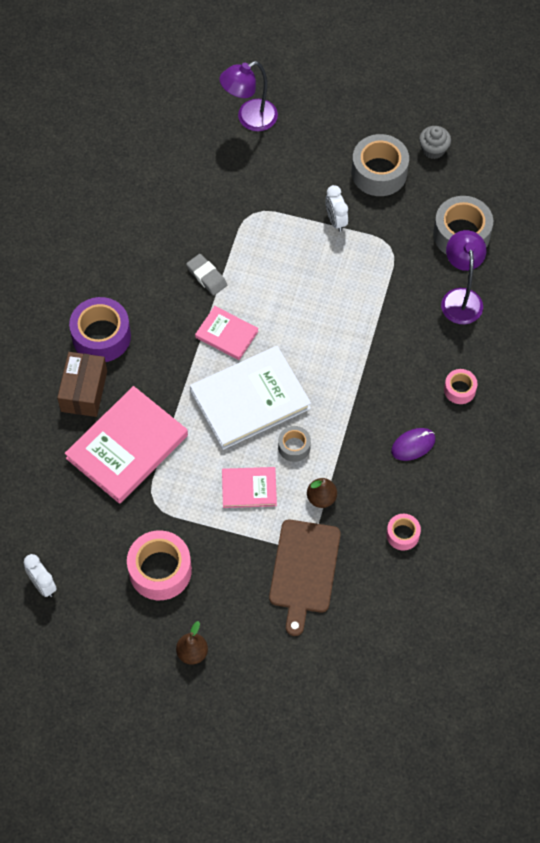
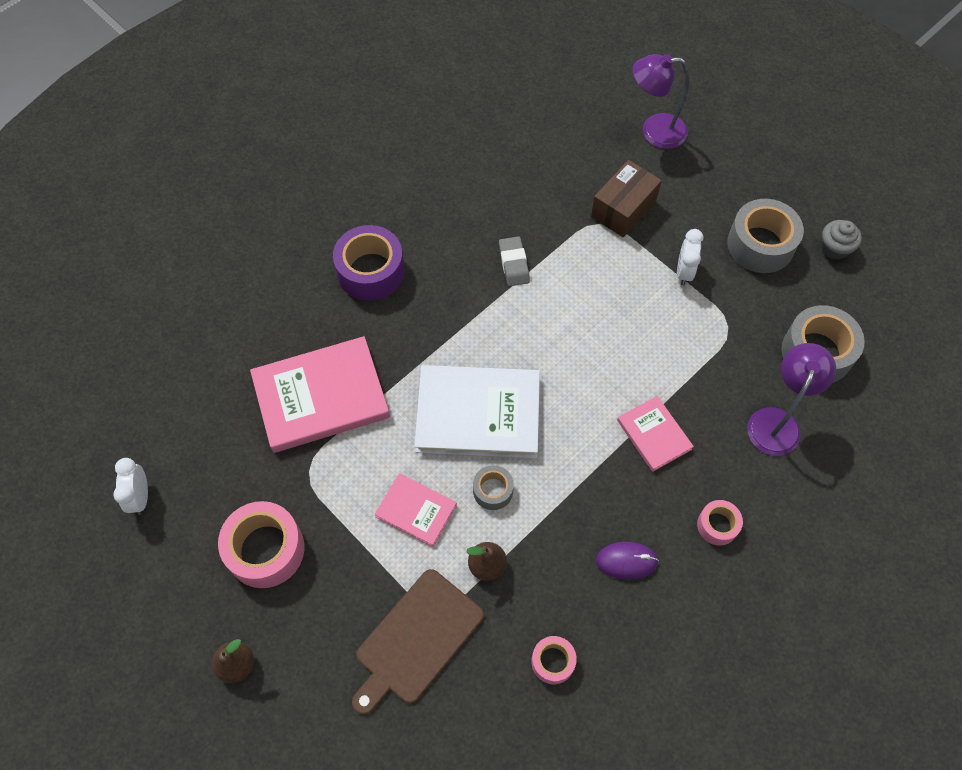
camera: 30 degrees right, 0 degrees up
(84, 391) = (317, 317): brown box -> brown box (623, 209)
(226, 334) = (497, 332): pink book -> pink book (654, 435)

